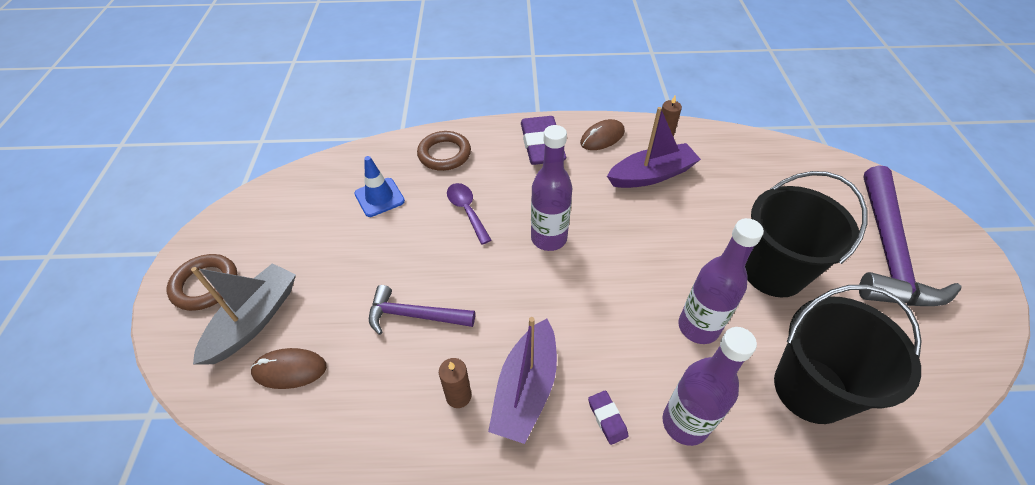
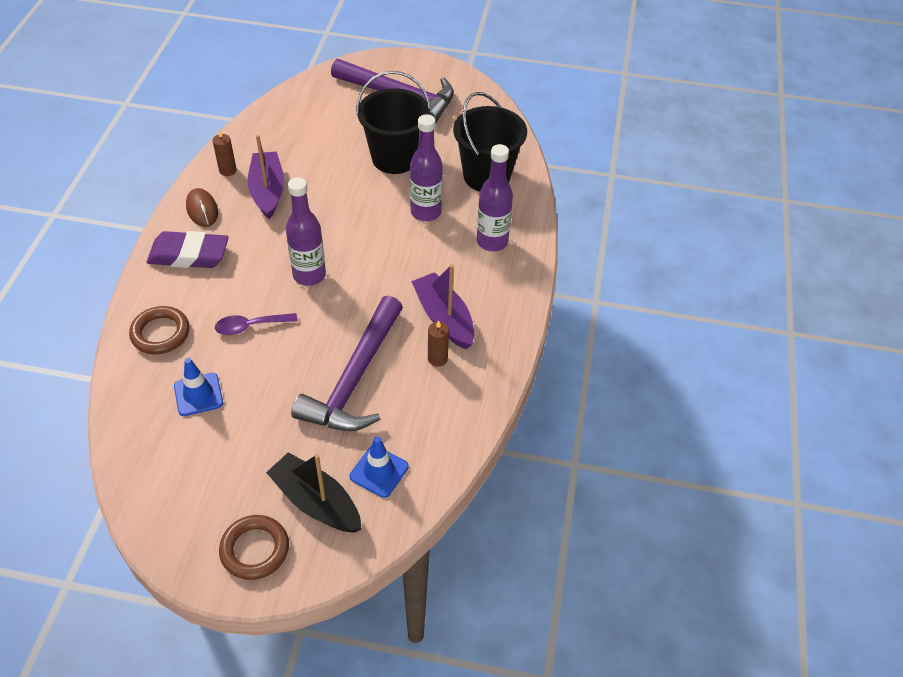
camera: 80 degrees left, 0 degrees up
(254, 320) = (316, 502): grey boat -> black boat
(290, 370) = (379, 471): brown mouse -> blue traffic cone
(415, 315) = (355, 378): purple hammer -> purple hammer, size x1.78
(526, 389) = (444, 318): purple boat -> purple boat turned 150 degrees counterclockwise
(607, 418) = (478, 279): purple eraser -> none

